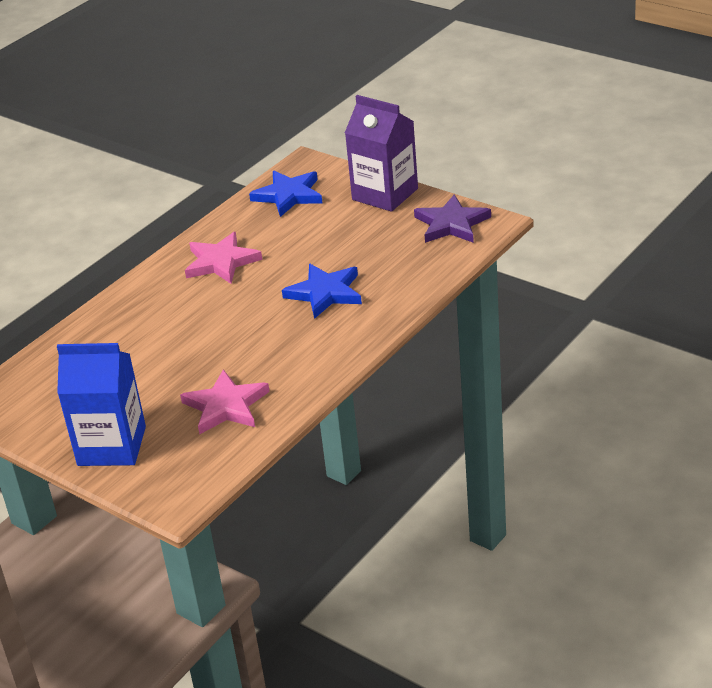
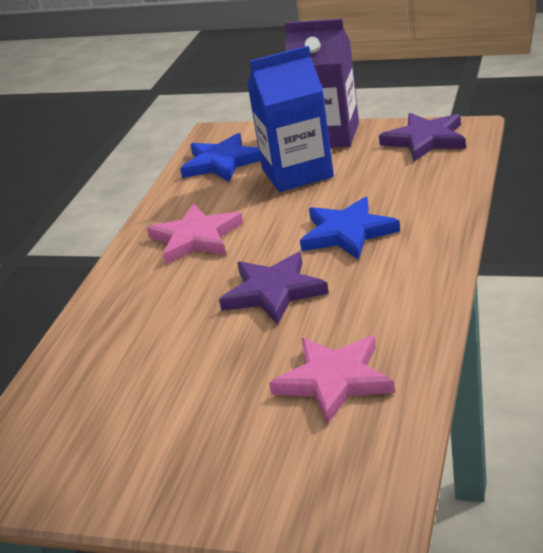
camera: 20 degrees left, 5 degrees down
(112, 446) = (215, 477): blue carton -> blue carton (297, 173)
(239, 326) = (273, 292): none -> purple star

